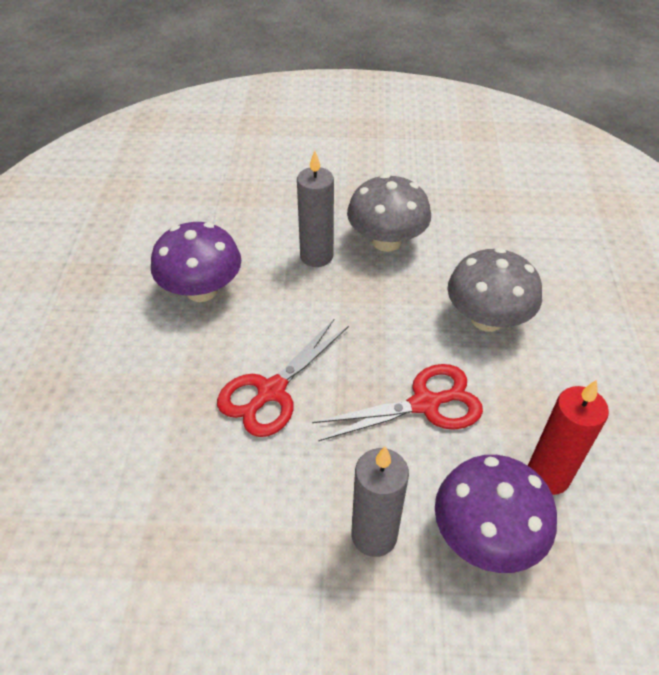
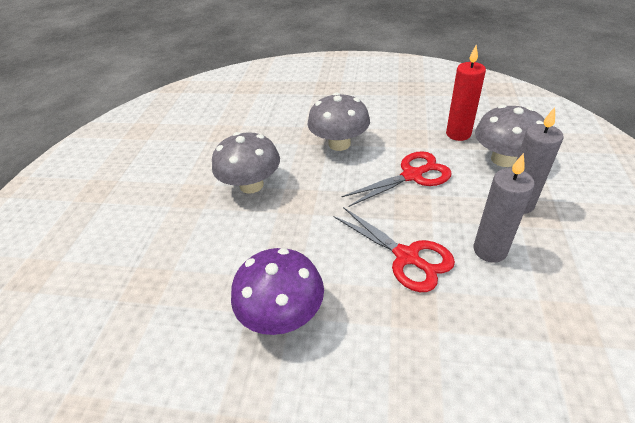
camera: 80 degrees left, 5 degrees down
(316, 256) = (257, 227): grey candle -> grey candle (490, 250)
(425, 404) = (412, 175): red scissors -> red scissors turned 75 degrees clockwise
(485, 535) = (503, 159): purple mushroom -> grey mushroom

